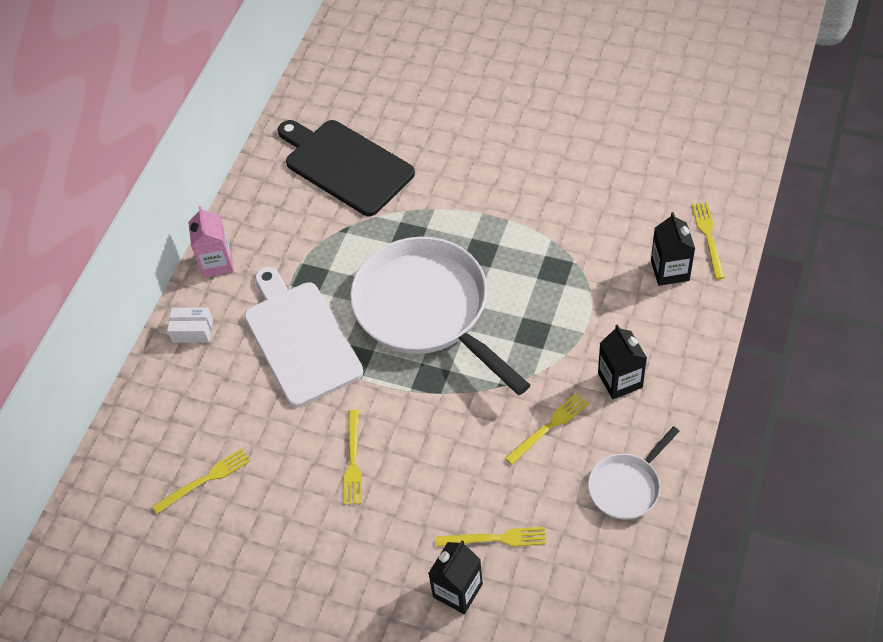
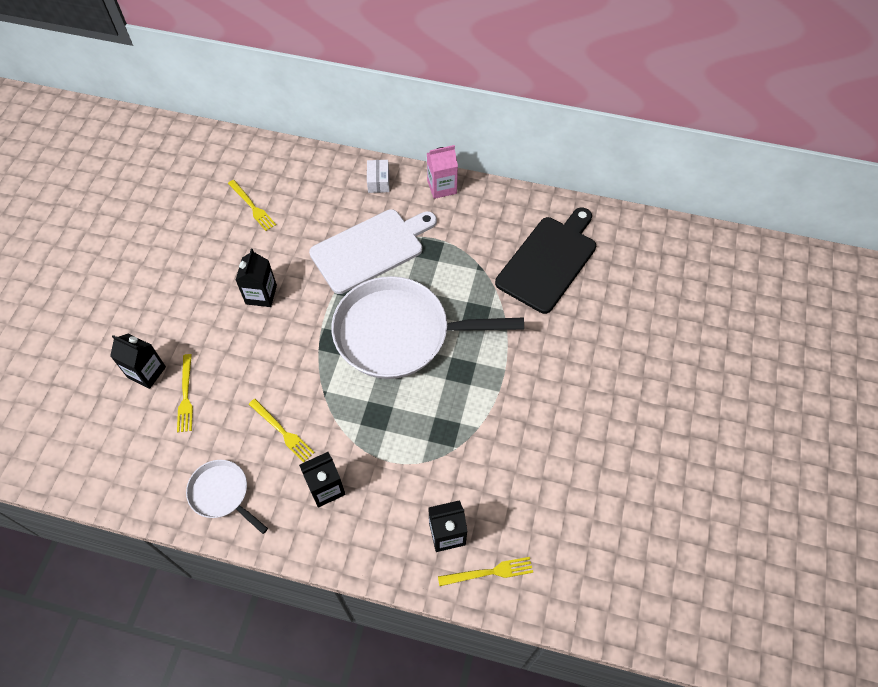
camera: 80 degrees right, 5 degrees up
(353, 460) = (261, 295): yellow fork -> black carton
(427, 310) = (399, 333): white pan -> white pan turned 135 degrees counterclockwise

